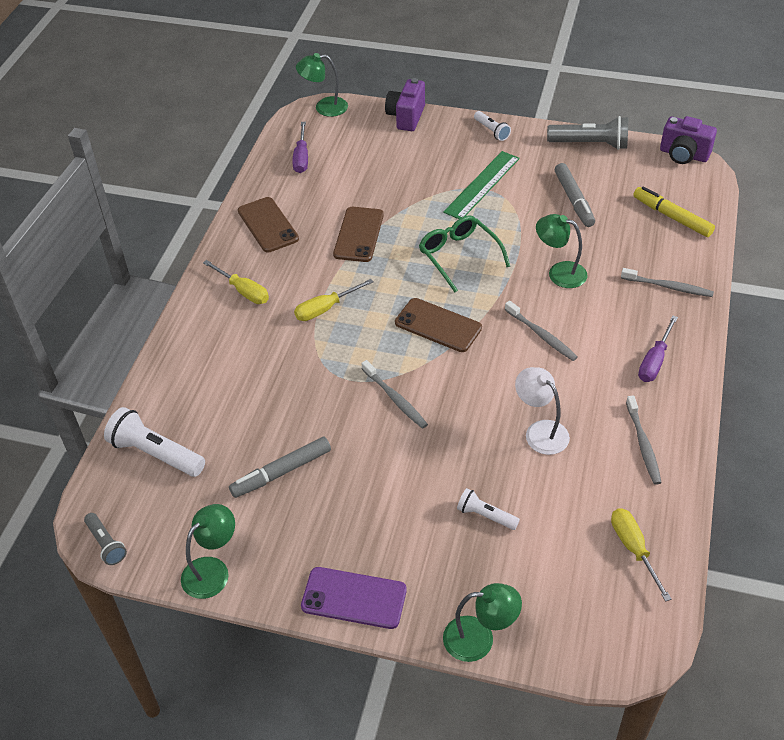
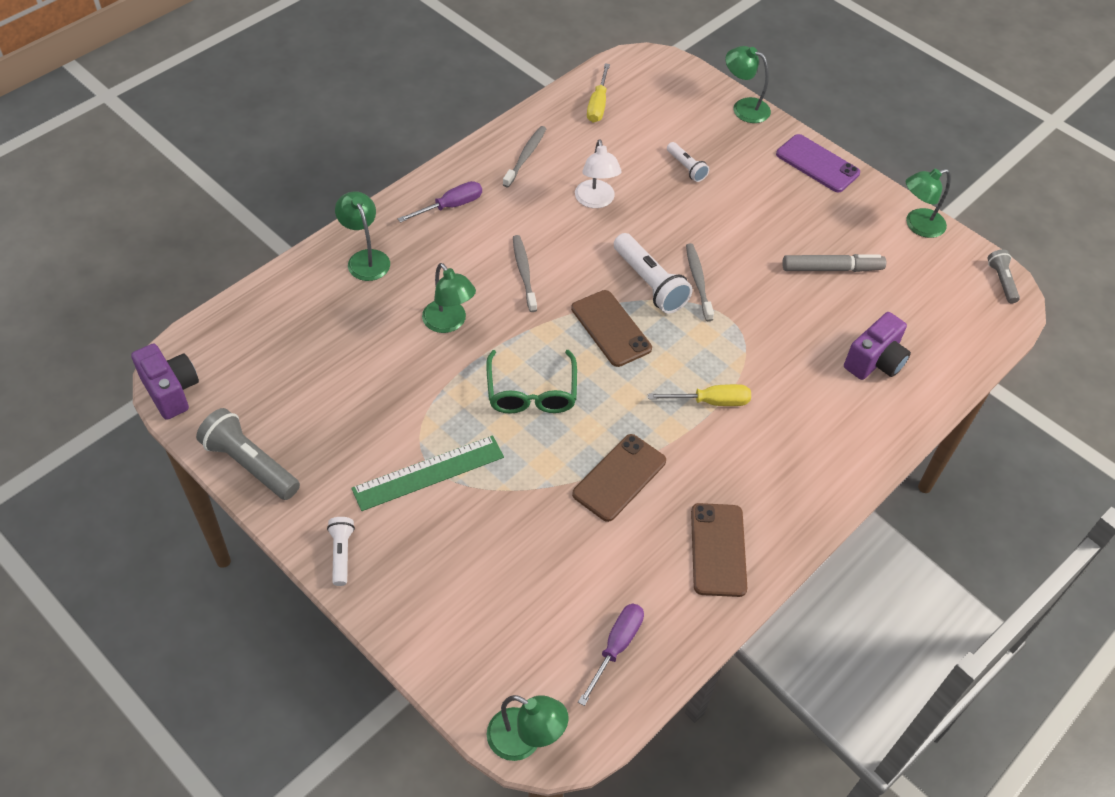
camera: 155 degrees left, 5 degrees up
(155, 453) = (939, 335): white flashlight -> white flashlight (649, 283)
(243, 291) = (788, 468): yellow screwdriver -> none
(406, 117) = (427, 647): purple camera -> purple camera (875, 362)
(574, 200) = (350, 397): grey marker -> none
(669, 287) = (365, 258): grey toothbrush -> green lamp
(672, 217) = (277, 324): yellow marker -> none

